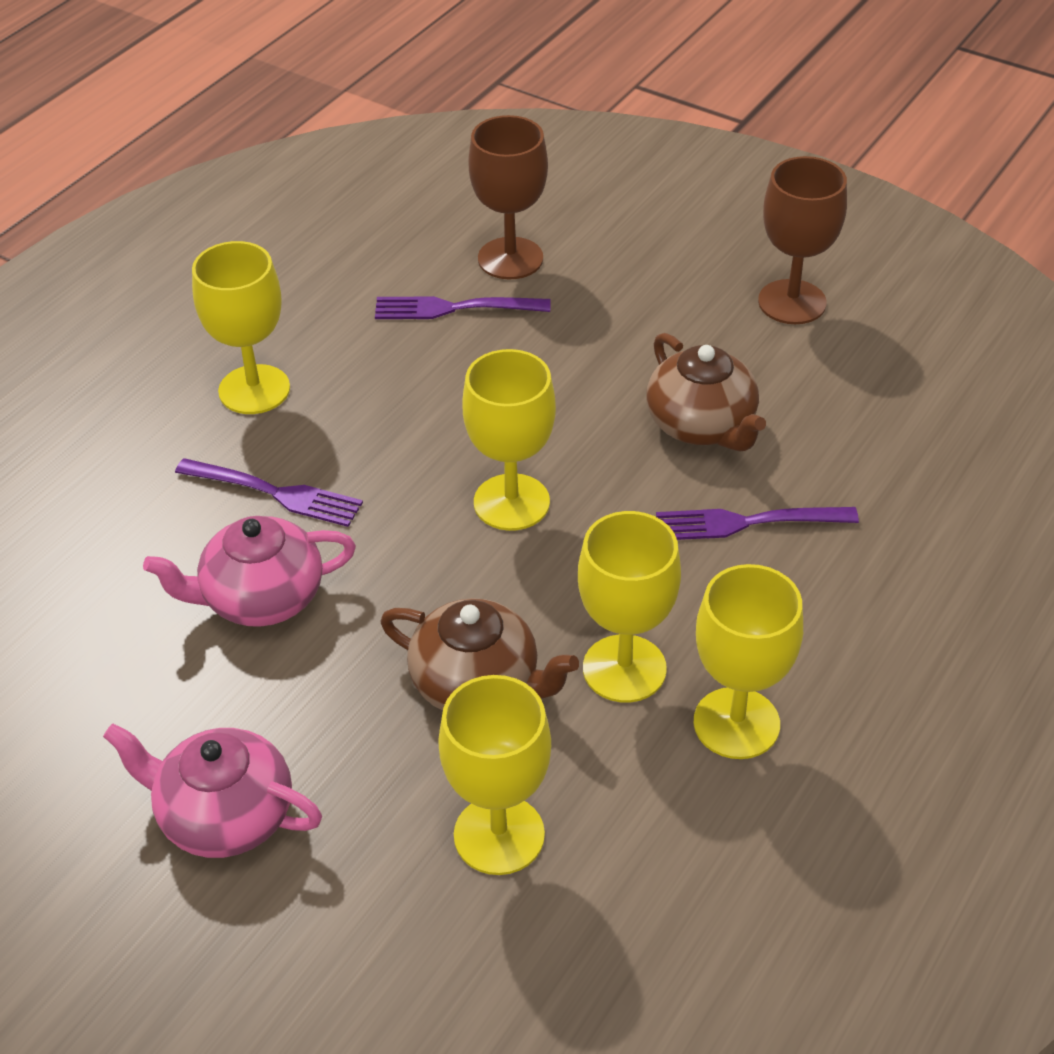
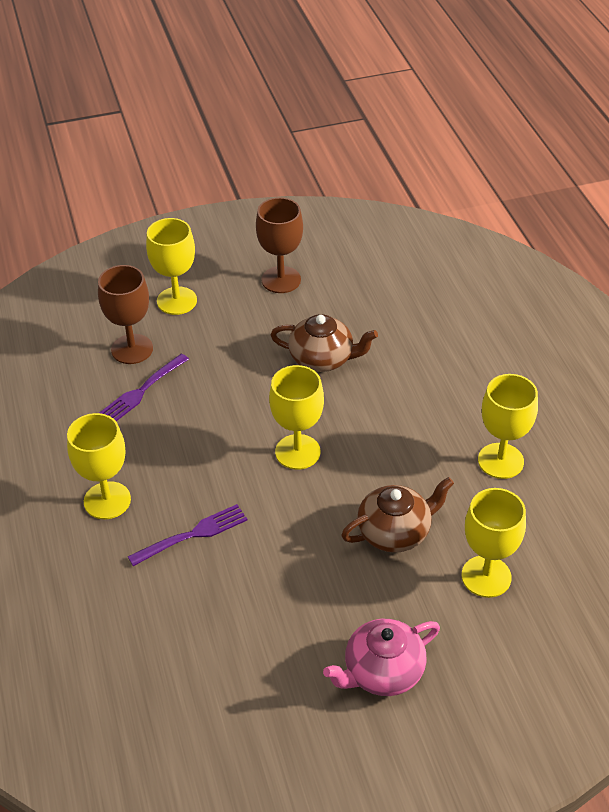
camera: 50 degrees left, 0 degrees up
(261, 598) = (258, 580): pink teapot -> none
(624, 669) = (436, 477): yellow goblet -> yellow goblet (177, 301)
(749, 522) = (396, 383): purple fork -> none

